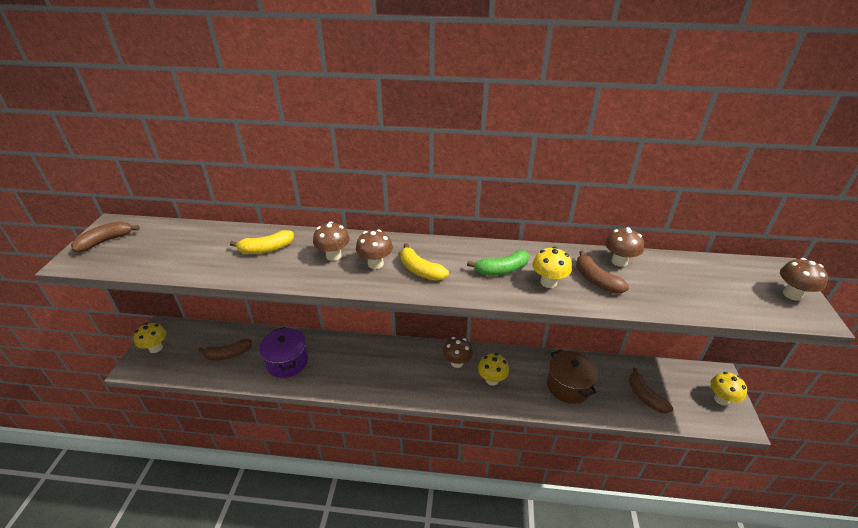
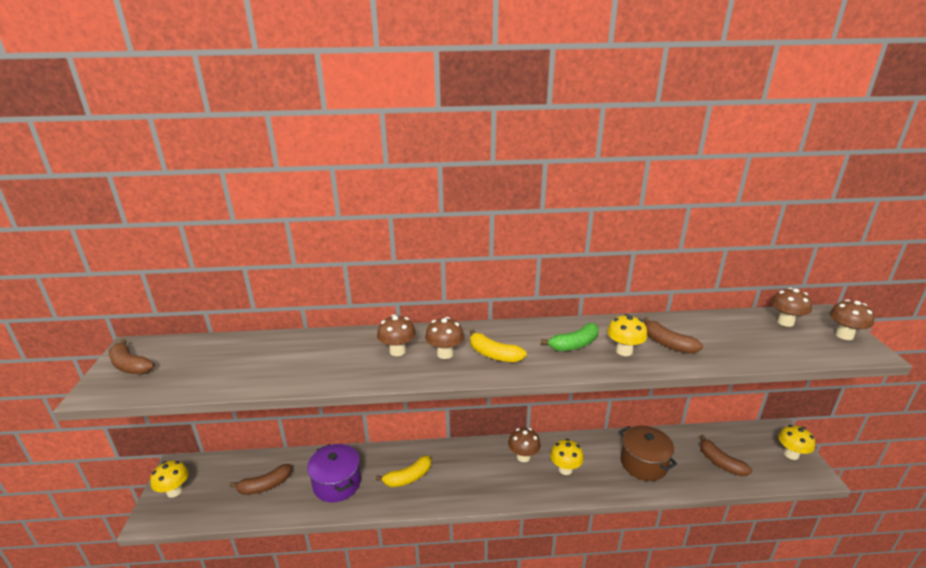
camera: 10 degrees left, 10 degrees down
(105, 241) = (130, 366): brown banana -> brown banana turned 90 degrees counterclockwise
(266, 249) = (322, 352): yellow banana -> yellow banana (408, 477)
(619, 261) = (681, 324): brown mushroom -> brown mushroom (785, 322)

